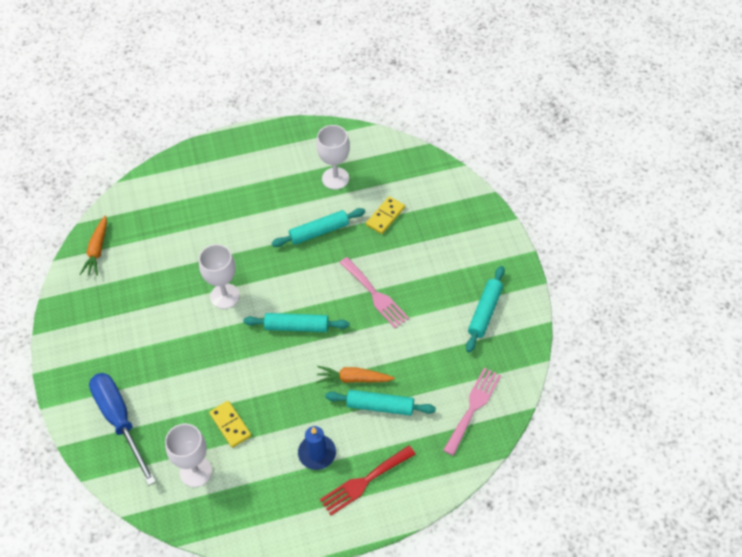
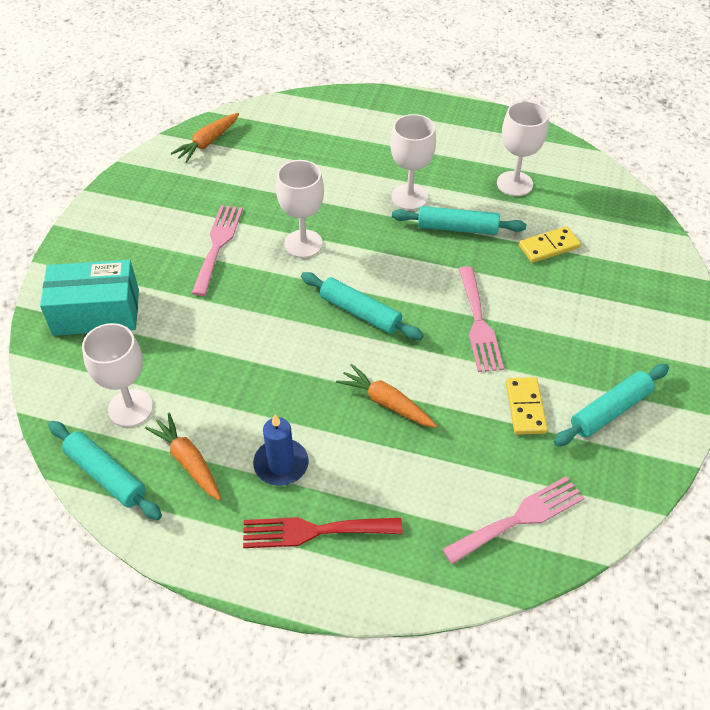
camera: 30 degrees right, 5 degrees down
(120, 421) = (96, 312): blue screwdriver -> turquoise box
(166, 327) = (218, 245): none -> pink fork
(230, 425) = (207, 378): yellow domino -> yellow domino (525, 407)
(259, 484) = (188, 461): none -> orange carrot
(272, 224) = (409, 197): none -> white goblet
(380, 406) = (397, 451): turquoise rolling pin -> turquoise rolling pin (106, 475)

